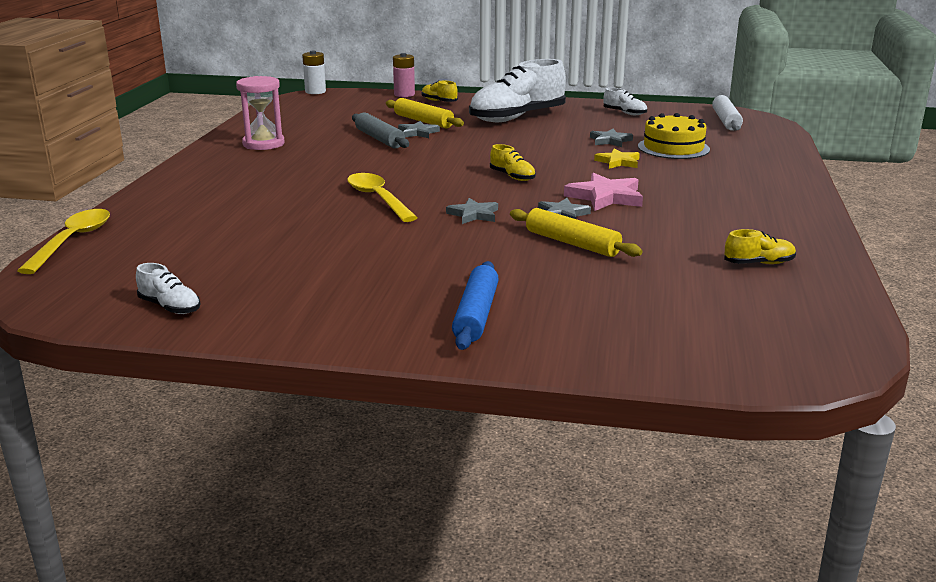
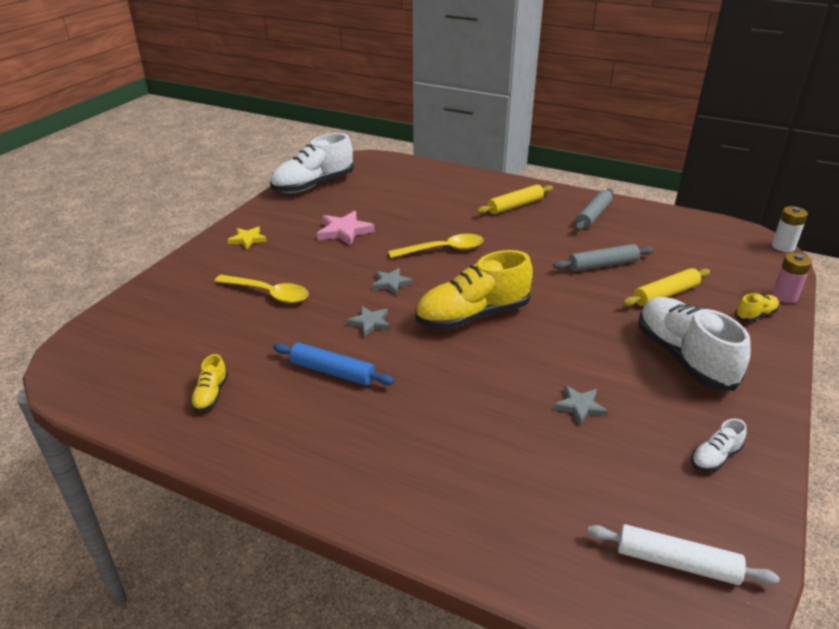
camera: 105 degrees right, 10 degrees up
(72, 241) = (416, 162): yellow spoon -> yellow spoon (268, 293)
(170, 307) = (313, 185): white shoe -> white shoe, size x2.29
(263, 144) = (593, 215): pink hourglass -> grey rolling pin
(418, 133) = (622, 286): grey star -> none
(476, 315) = (235, 260): blue rolling pin -> blue rolling pin (332, 371)
(512, 177) = (472, 316): yellow shoe -> yellow shoe, size x2.29
(572, 243) = (310, 314): yellow rolling pin -> yellow rolling pin (515, 206)
(605, 197) = (399, 355): pink star -> pink star (344, 231)
(618, 162) = (498, 391): yellow star -> yellow star (247, 239)
(673, 148) = (542, 452): yellow cake -> none

